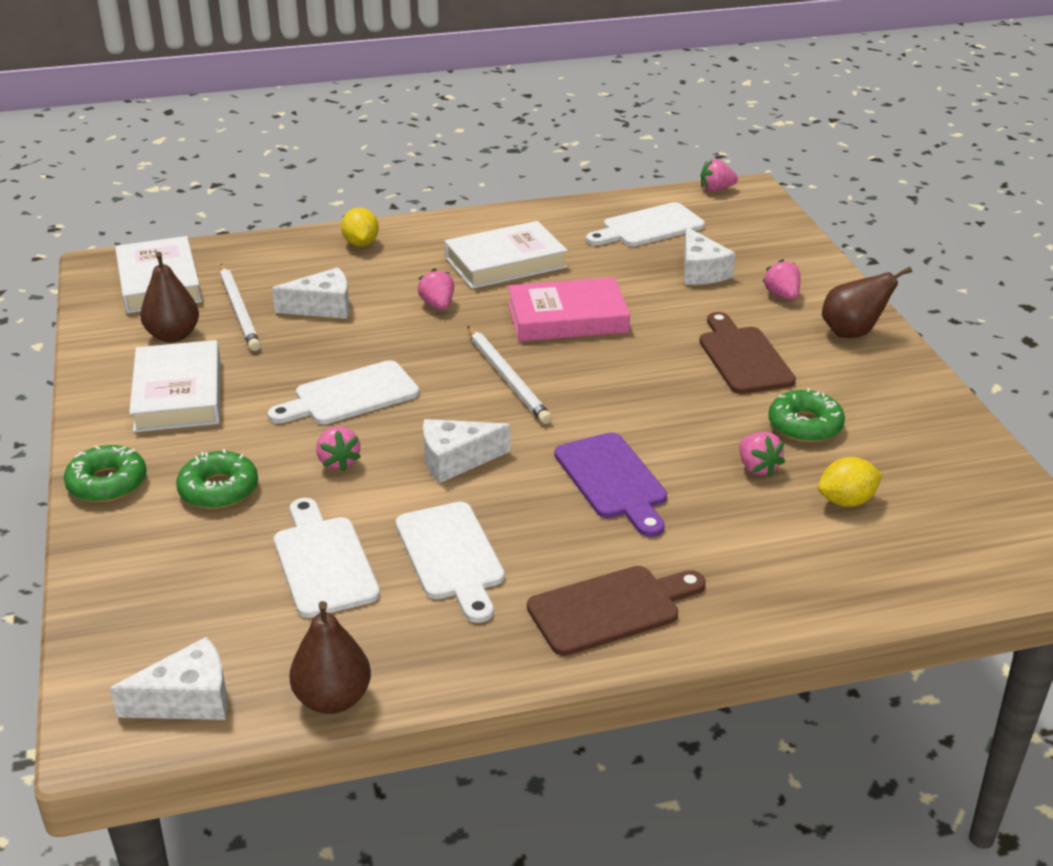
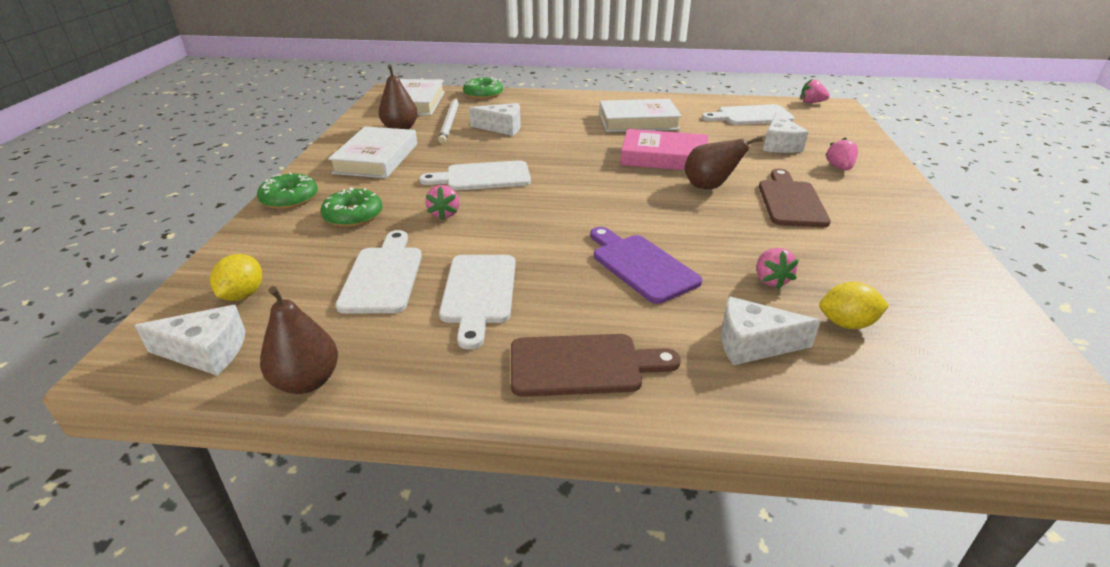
camera: 20 degrees right, 0 degrees up
(361, 243) = (550, 100): yellow lemon -> yellow lemon (243, 295)
(438, 305) = (577, 137): pink strawberry -> none
(456, 460) = (527, 228): white cheese -> white cheese (753, 344)
(507, 378) = (599, 184): white pencil -> none
(613, 481) = (641, 265): purple cutting board -> purple cutting board turned 150 degrees clockwise
(805, 425) = (827, 257): green donut -> green donut (483, 94)
(852, 333) = (892, 200): brown pear -> brown pear (709, 187)

